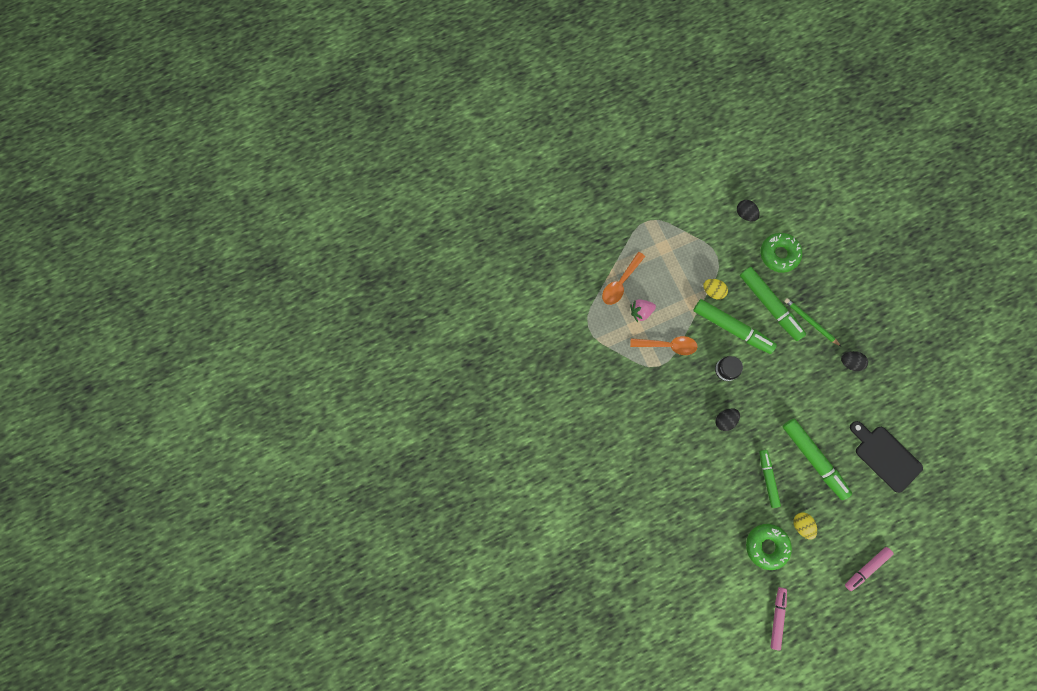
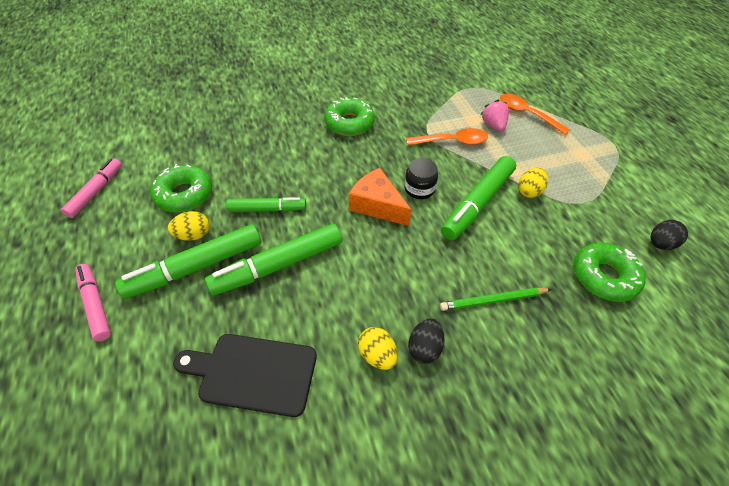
camera: 95 degrees right, 25 degrees down
(659, 432) = (349, 123): none -> green donut
(667, 345) = (452, 142): orange spoon -> orange spoon turned 105 degrees counterclockwise
(724, 420) = (353, 178): black egg -> none
(748, 399) = (377, 205): none -> orange cheese
(770, 305) = (516, 251): green marker -> green marker (196, 267)
(777, 617) = (96, 191): pink marker -> pink marker turned 90 degrees counterclockwise
(810, 322) = (493, 300): green pencil -> green pencil turned 150 degrees counterclockwise
(860, 388) = (377, 355): none -> yellow egg
(885, 456) = (253, 373): black cutting board -> black cutting board turned 135 degrees counterclockwise

